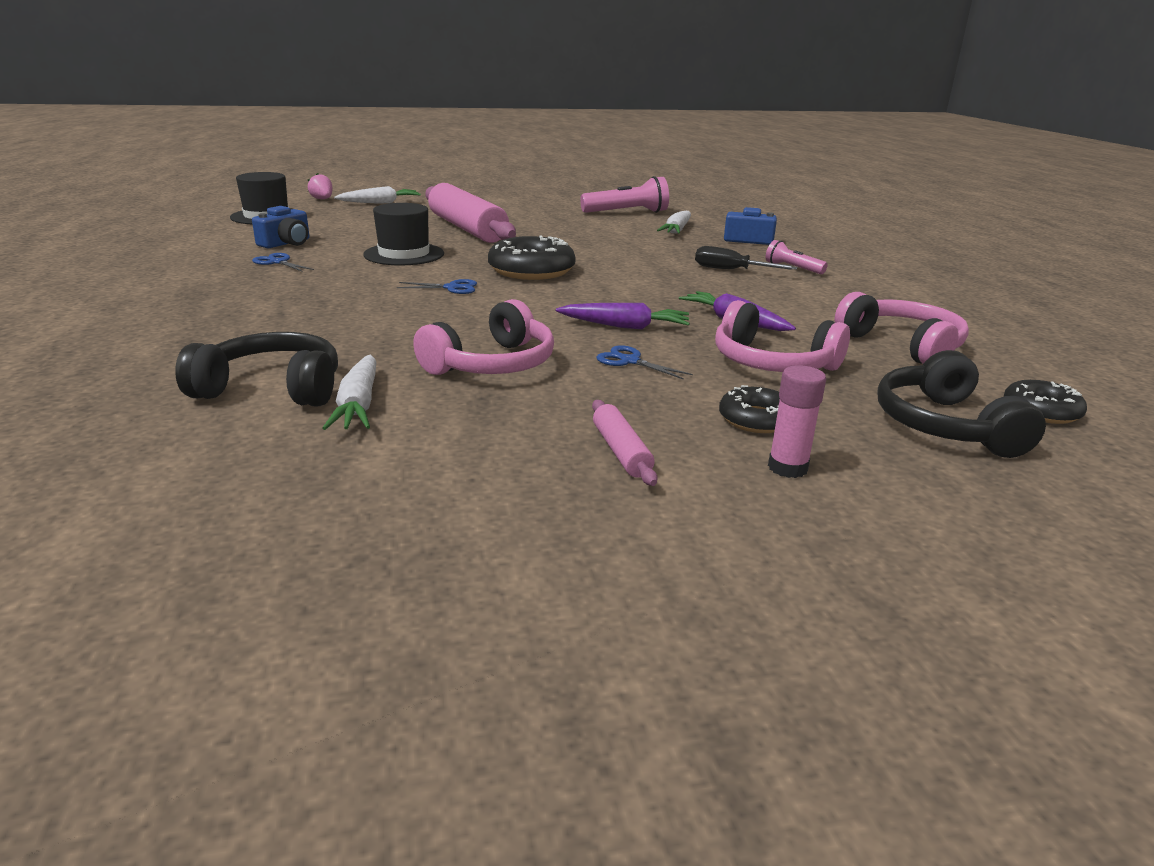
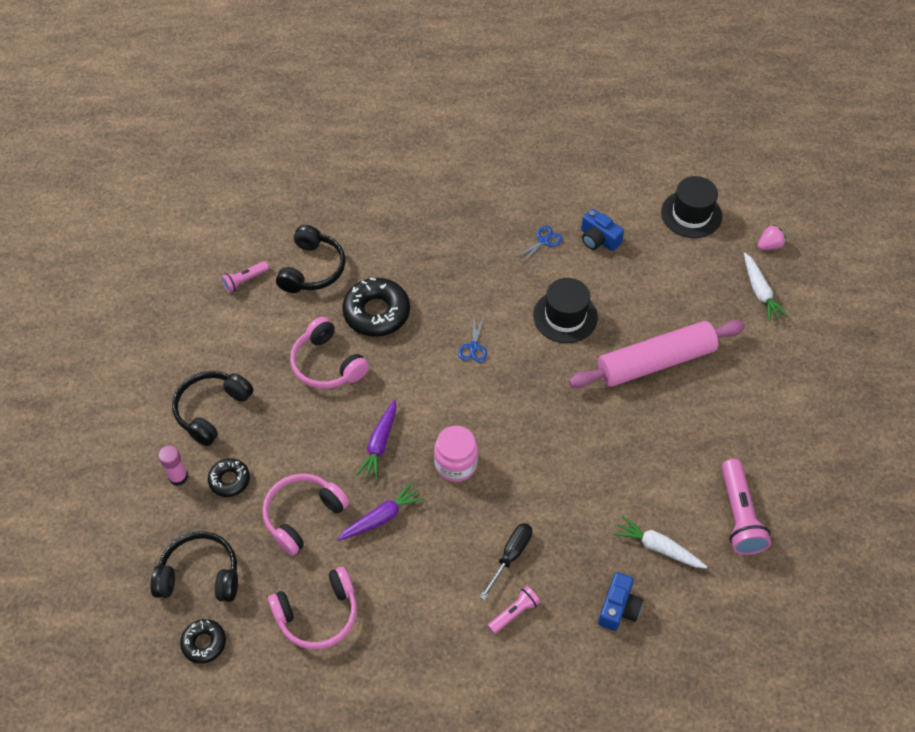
camera: 100 degrees right, 30 degrees up
(279, 450) = (245, 280): none -> pink flashlight
(359, 405) = (286, 305): white carrot -> none
(531, 270) = (516, 401): black donut -> black donut (376, 312)
(621, 451) = (211, 410): pink rolling pin -> black headphones
(630, 361) = (319, 435): blue scissors -> none
(632, 291) = (456, 464): none -> pink jar

